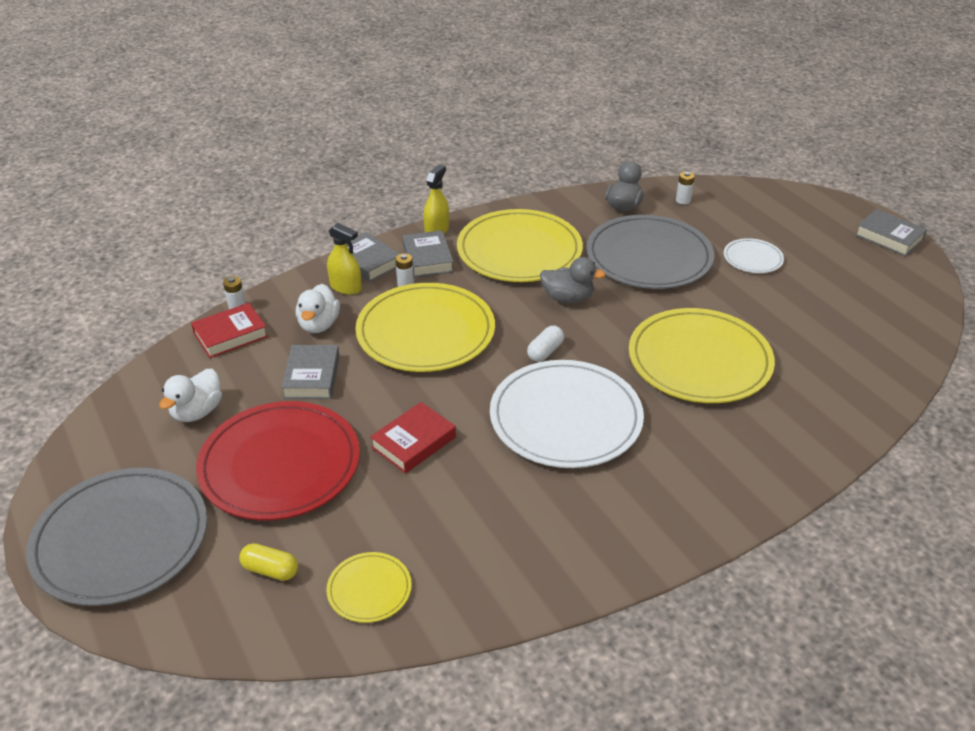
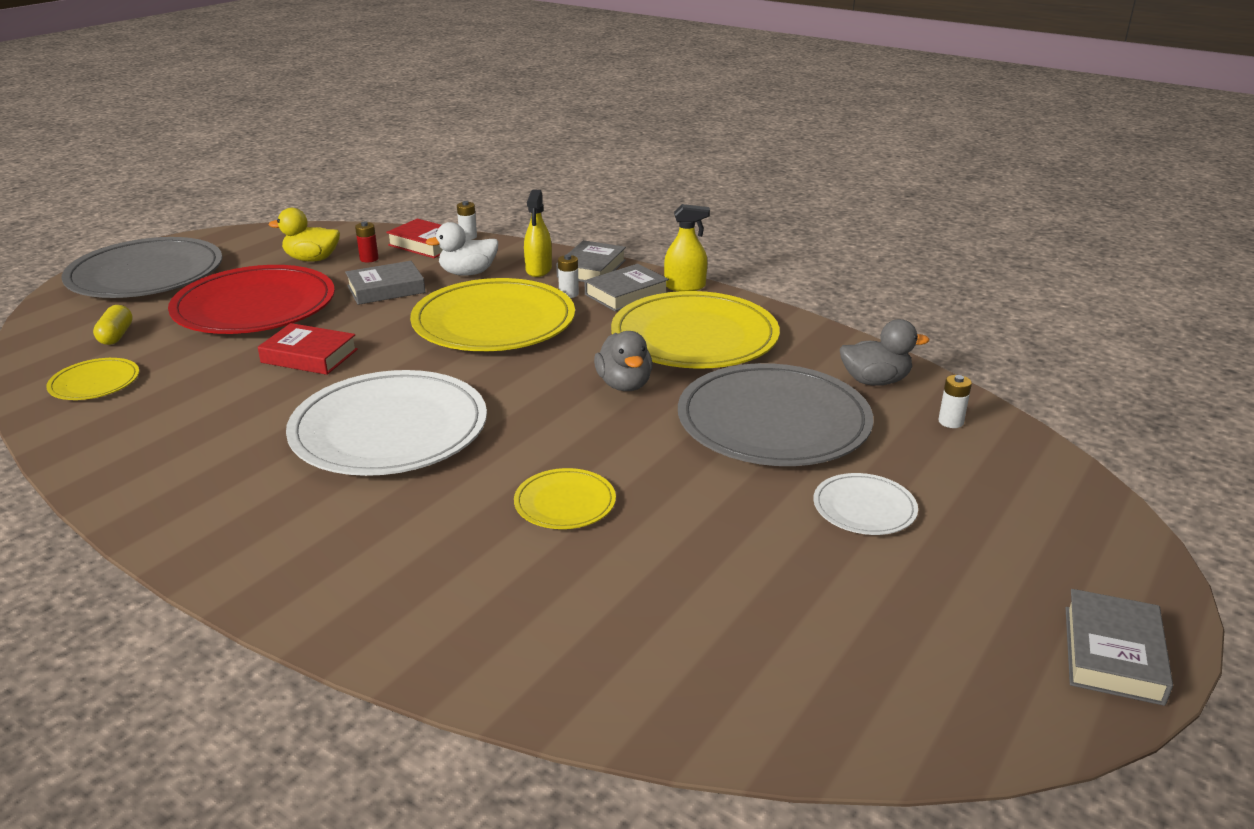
camera: 65 degrees right, 10 degrees down
(197, 412) = (312, 259): white duck -> yellow duck
(232, 375) = (369, 259): none -> red battery
(545, 351) = (506, 392): white capsule -> none
(699, 360) = (565, 502): yellow plate -> yellow plate, size x0.47

